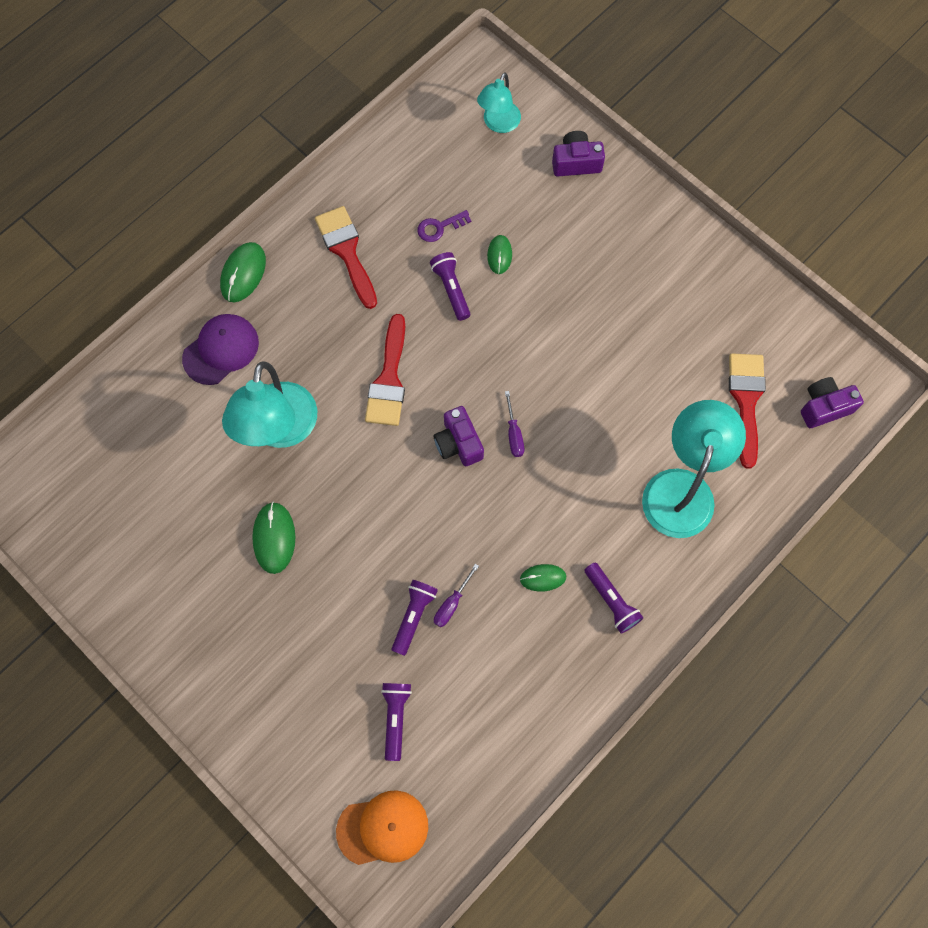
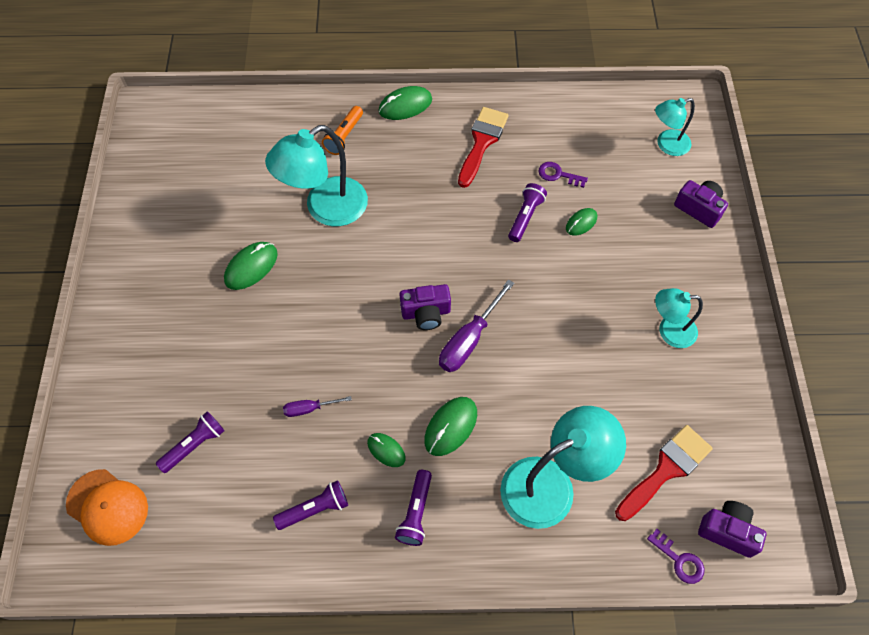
camera: 45 degrees right, 10 degrees down
(221, 350) = (344, 136): purple cap -> orange flashlight
(389, 379) = (425, 236): red brush -> none
(414, 616) = (277, 393): purple flashlight -> purple flashlight (315, 509)
(458, 443) = (426, 313): purple camera -> purple camera turned 120 degrees counterclockwise
(514, 434) = (469, 340): purple screwdriver -> purple screwdriver, size x1.81
(570, 514) = (450, 427): none -> green mouse
(650, 289) = (669, 331): none -> turquoise lamp
(813, 458) = (679, 560): none -> purple key

